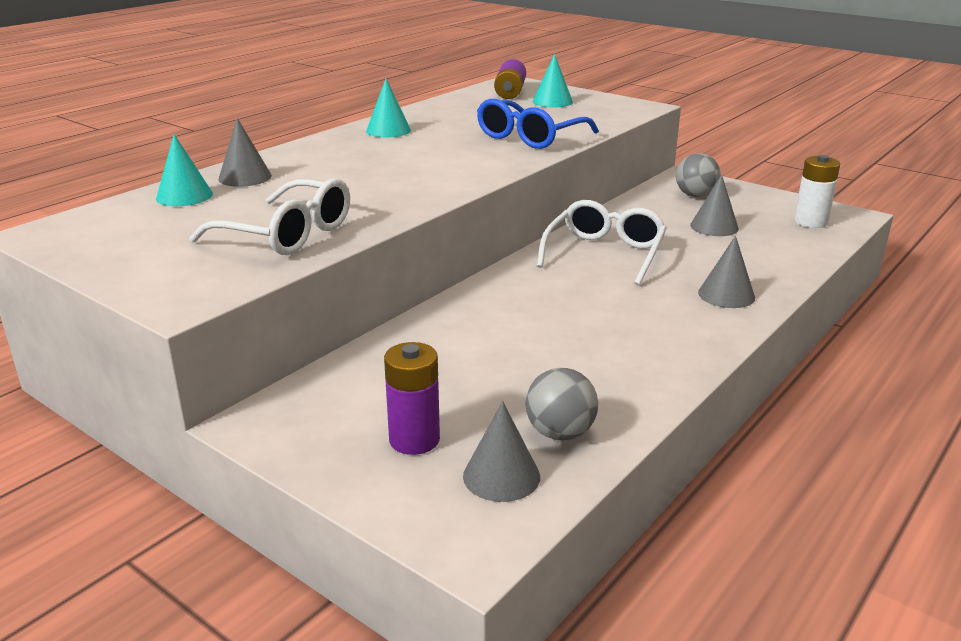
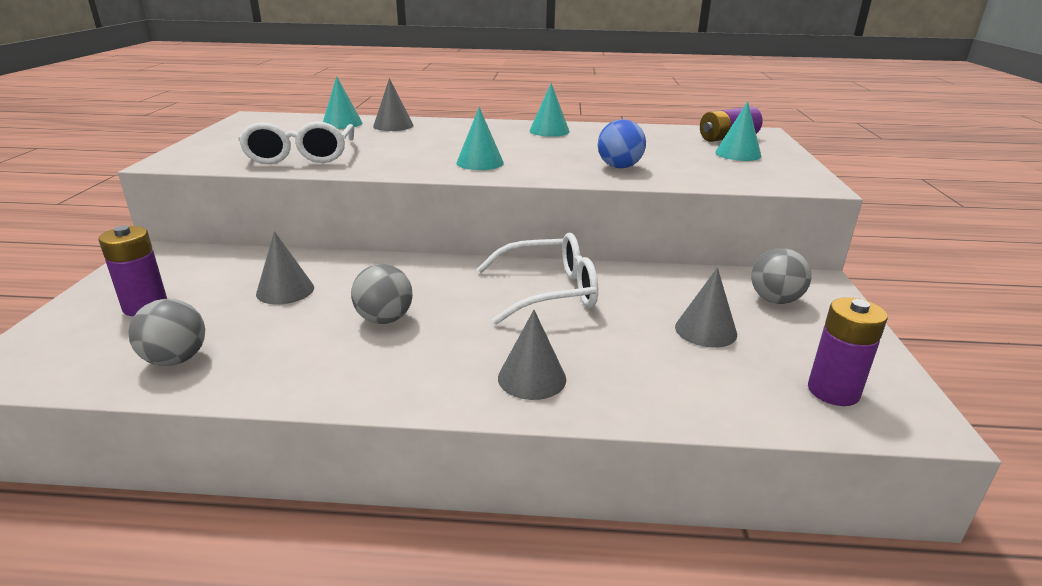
camera: 55 degrees right, 0 degrees up
(442, 173) = (480, 162): none -> turquoise cone
(501, 476) = (99, 353): grey cone -> grey cone (285, 290)
(529, 137) = (619, 167): blue glasses -> blue ball
(582, 325) = (384, 319): none -> grey ball
(810, 222) = (833, 391): white battery -> purple battery

